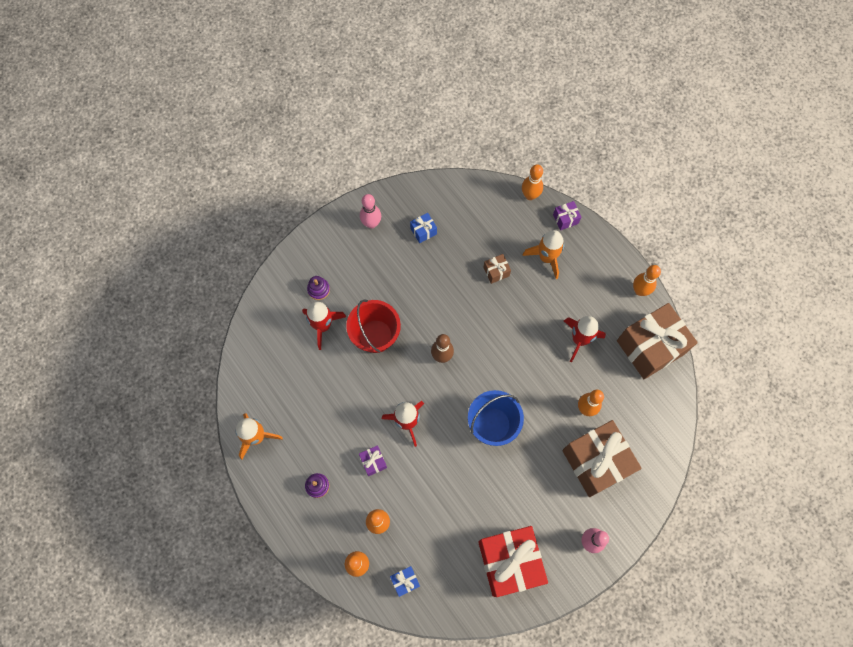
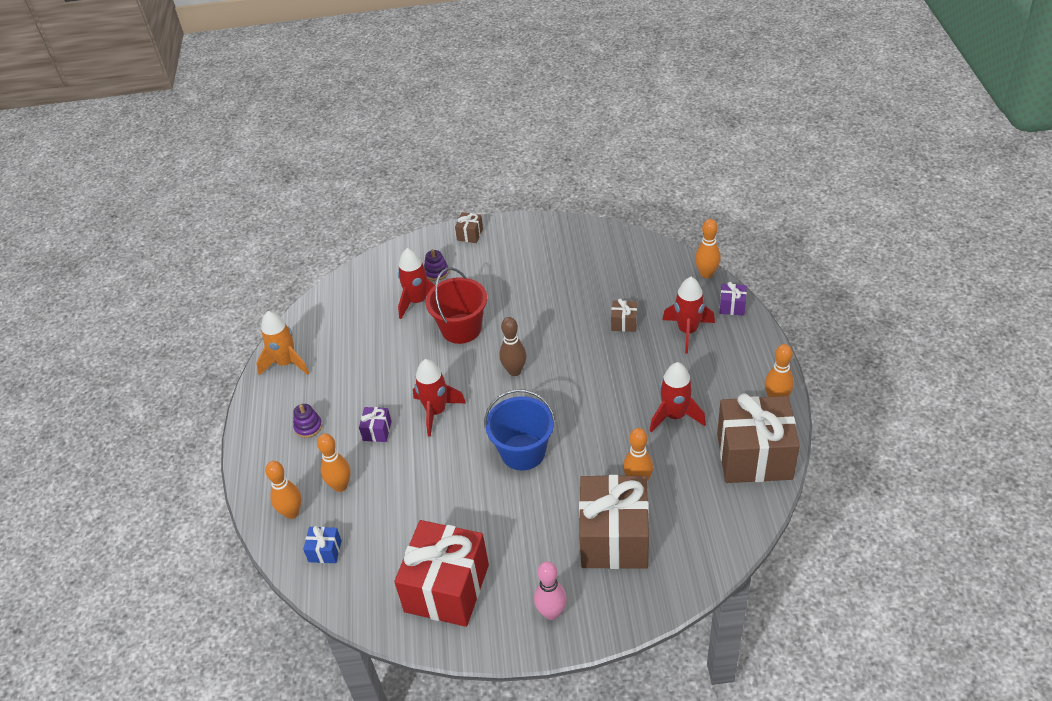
camera: 35 degrees right, 25 degrees down
(321, 238) = (470, 234): none -> brown gift
(371, 223) = (526, 240): pink bowling pin -> none
(423, 231) = (573, 264): blue gift -> none
(546, 257) = (687, 331): orange rocket -> red rocket

